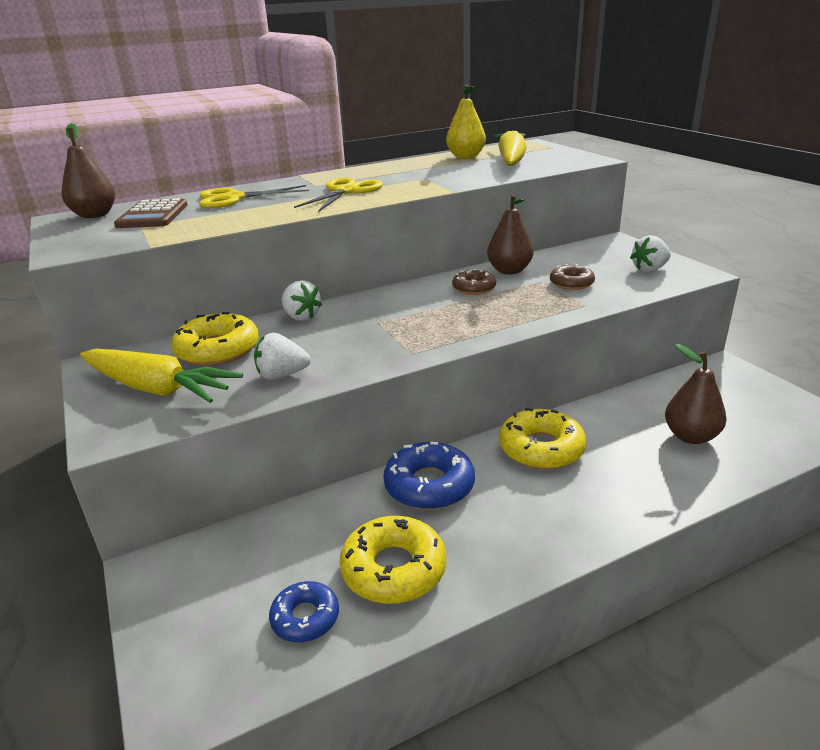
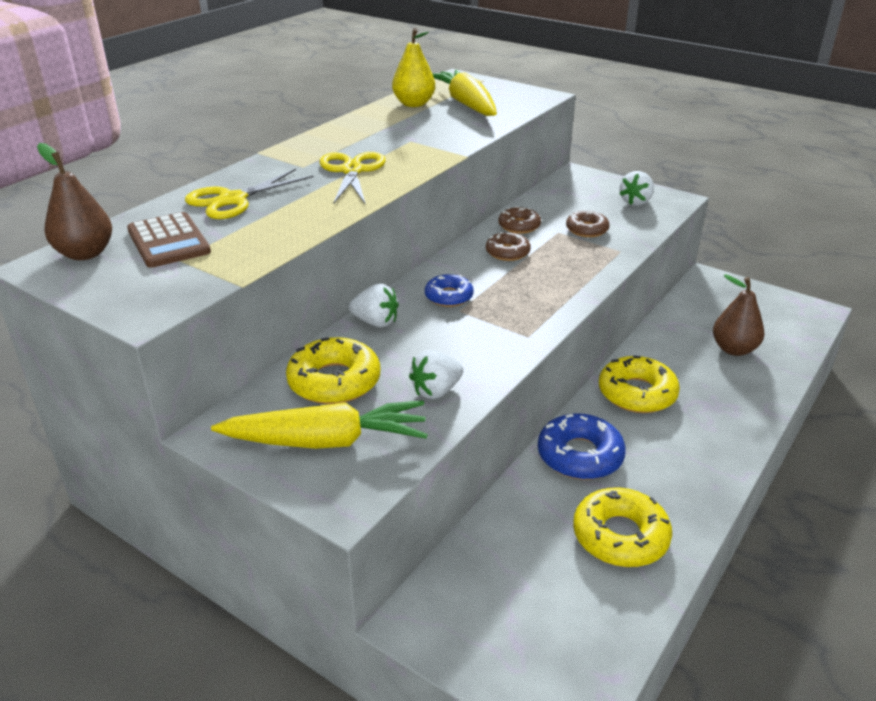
camera: 30 degrees left, 5 degrees up
(305, 618) = (591, 602): blue donut -> blue donut (449, 296)
(509, 271) = (519, 226): brown pear -> brown donut

